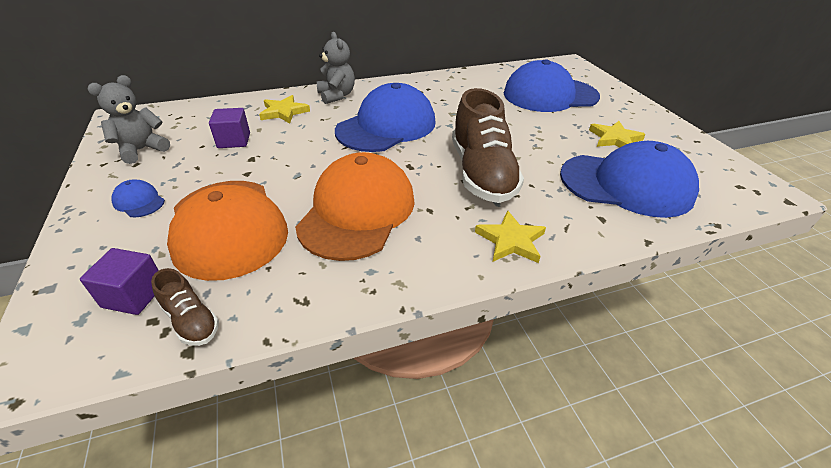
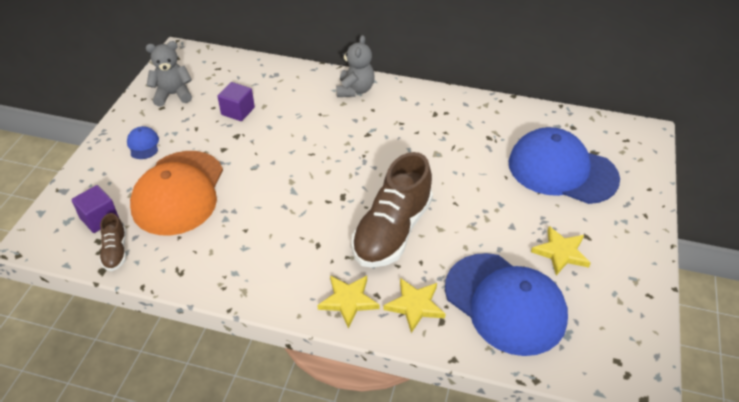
camera: 35 degrees right, 5 degrees up
(284, 112) = (296, 93): yellow star -> yellow star (415, 305)
(357, 211) = (267, 220): orange cap -> none
(387, 126) = (364, 145): blue cap -> none

